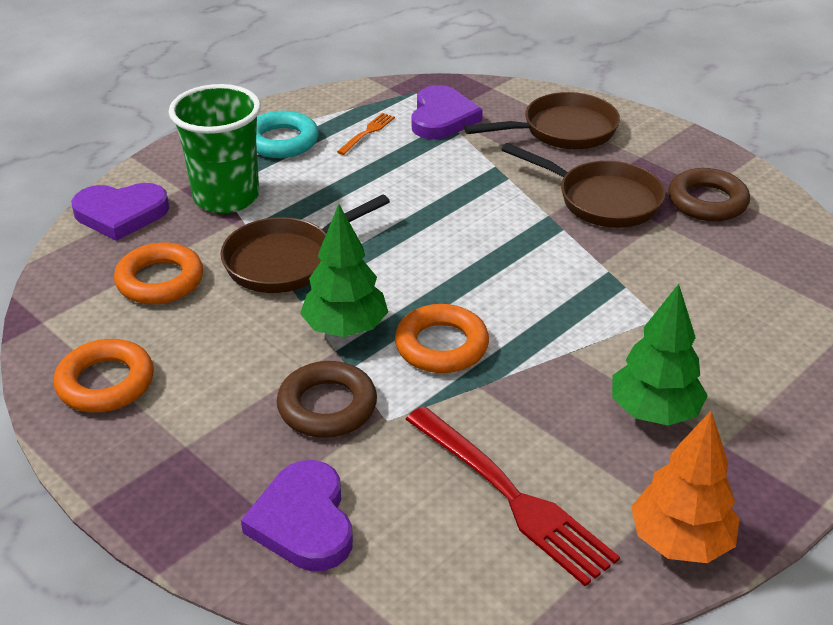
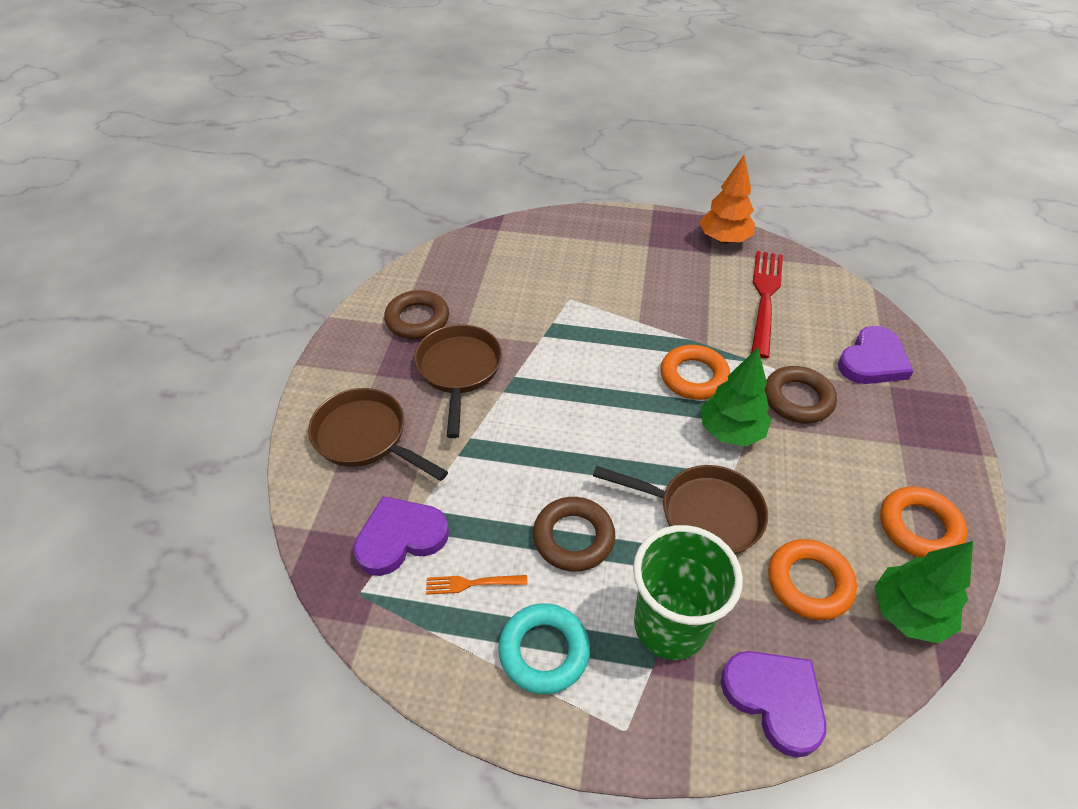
camera: 125 degrees left, 10 degrees up
(348, 187) = (573, 537): none -> brown ring
(654, 412) = (651, 273): green tree -> green tree (908, 613)

